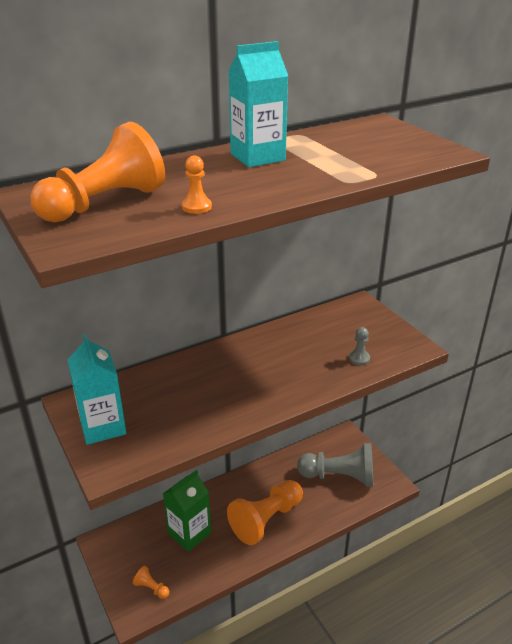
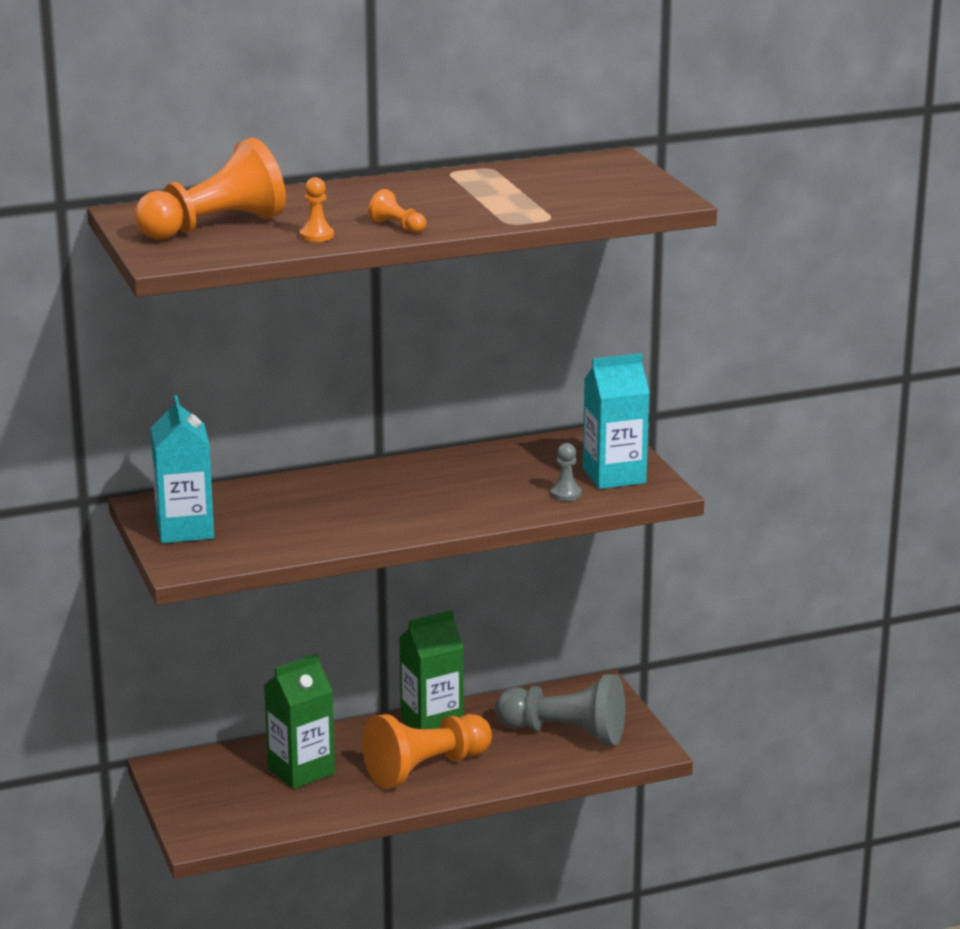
camera: 10 degrees right, 10 degrees down
(151, 588) = (229, 818): orange pawn -> orange pawn (397, 226)
(257, 157) = (417, 191): turquoise carton -> turquoise carton (614, 476)
(259, 478) = (432, 723): none -> green carton

